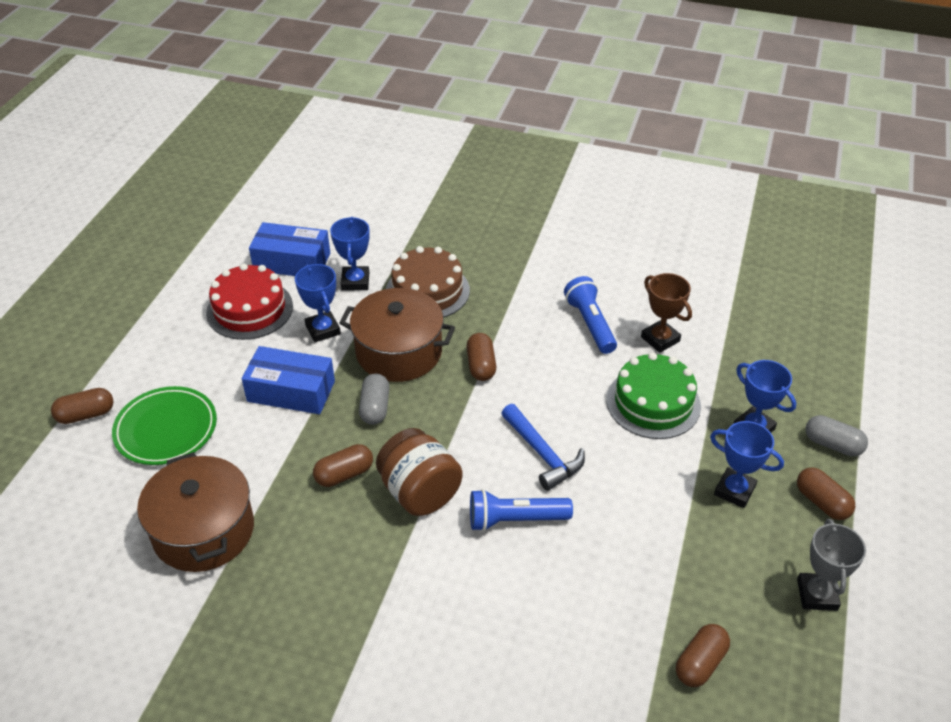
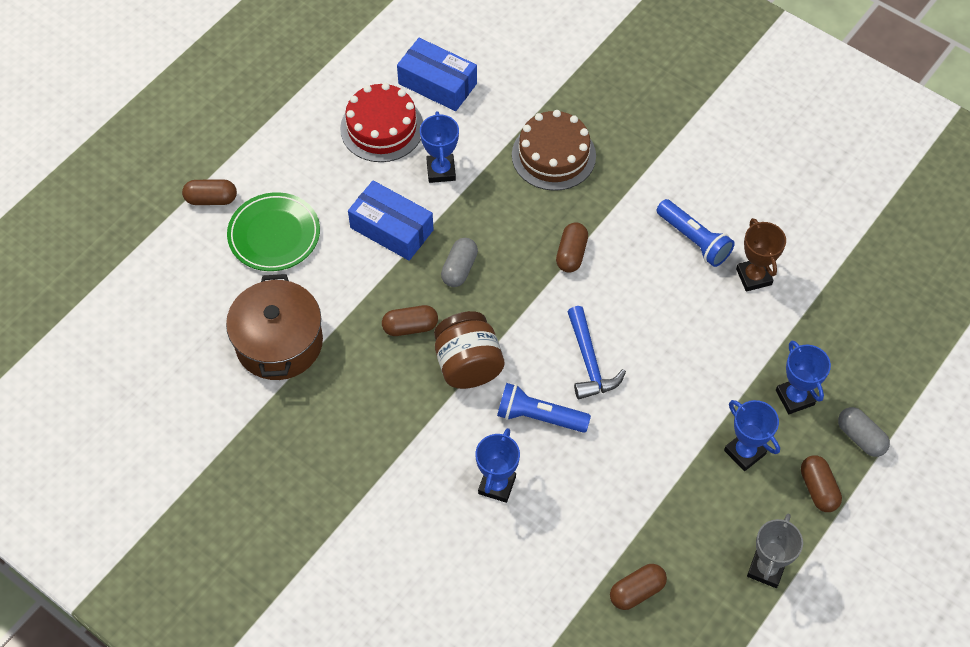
camera: 20 degrees right, 15 degrees up
(355, 281) = (489, 124): blue trophy -> blue trophy (497, 485)
(399, 352) = (501, 216): brown pot -> none
(590, 324) = (694, 240): blue flashlight -> blue flashlight turned 135 degrees clockwise
(653, 403) = (714, 342): green cake -> none

